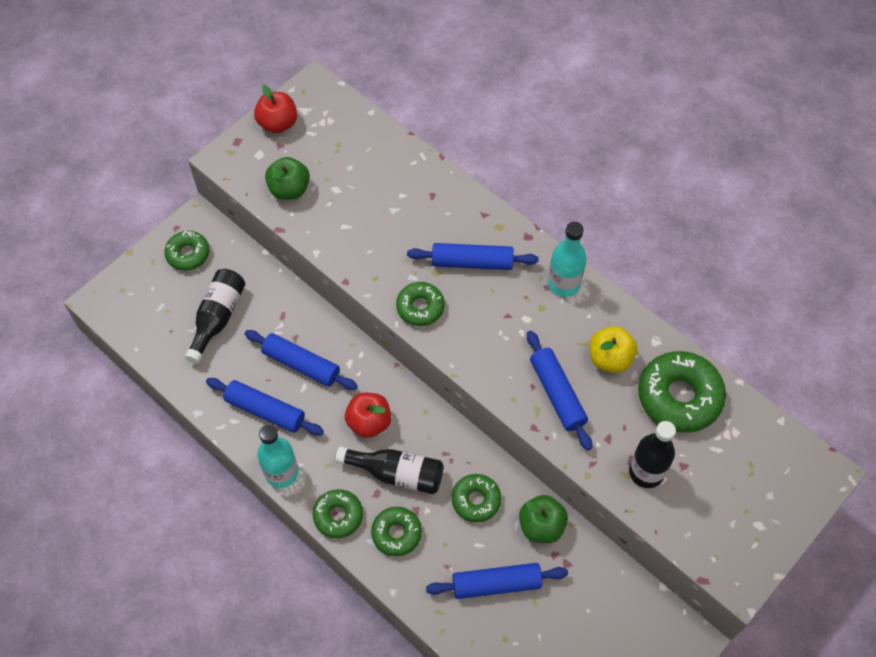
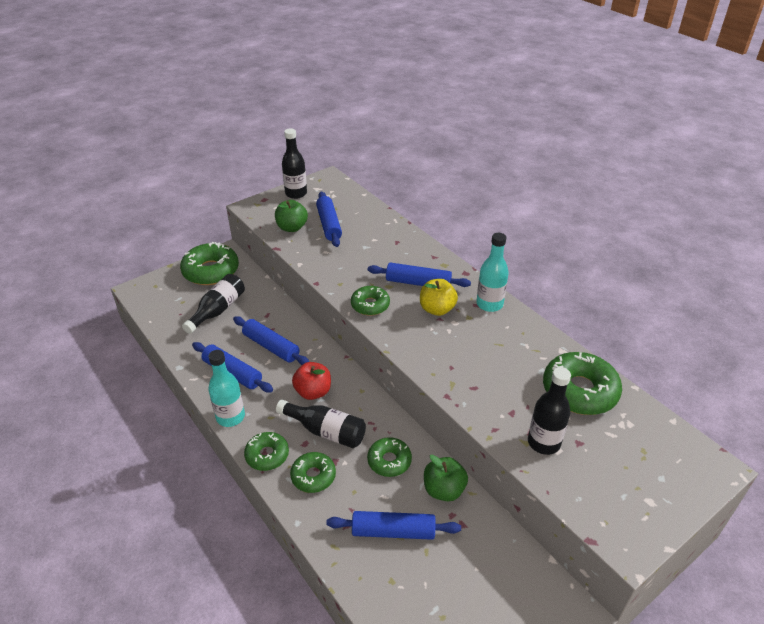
camera: 10 degrees right, 20 degrees down
(188, 254) = (211, 271): green donut -> green donut, size x1.70
(278, 124) = (296, 193): red apple -> black bottle
(557, 394) = (471, 375): blue rolling pin -> blue rolling pin (329, 224)
(610, 358) = (521, 357): yellow apple -> yellow apple (437, 309)

